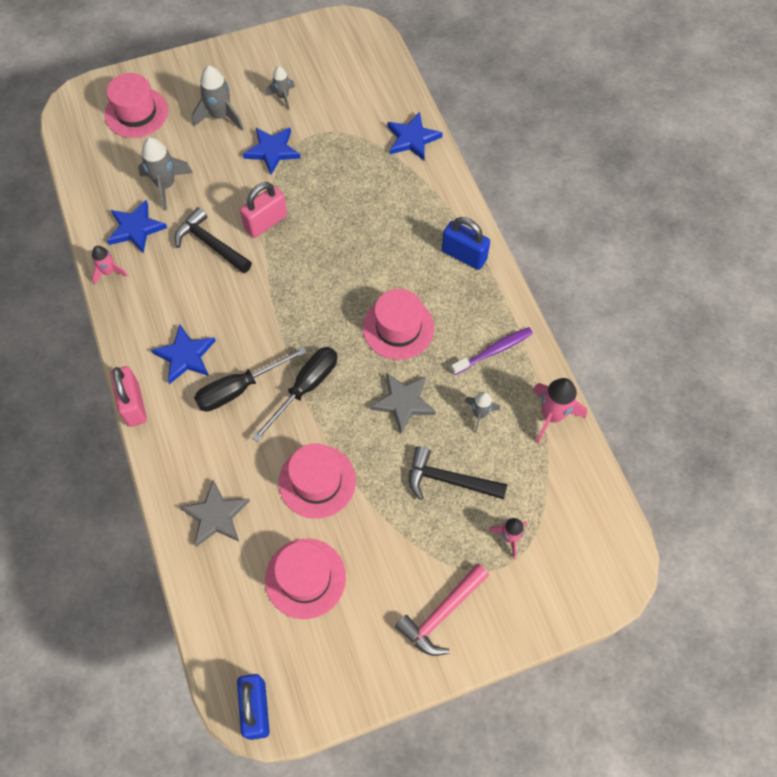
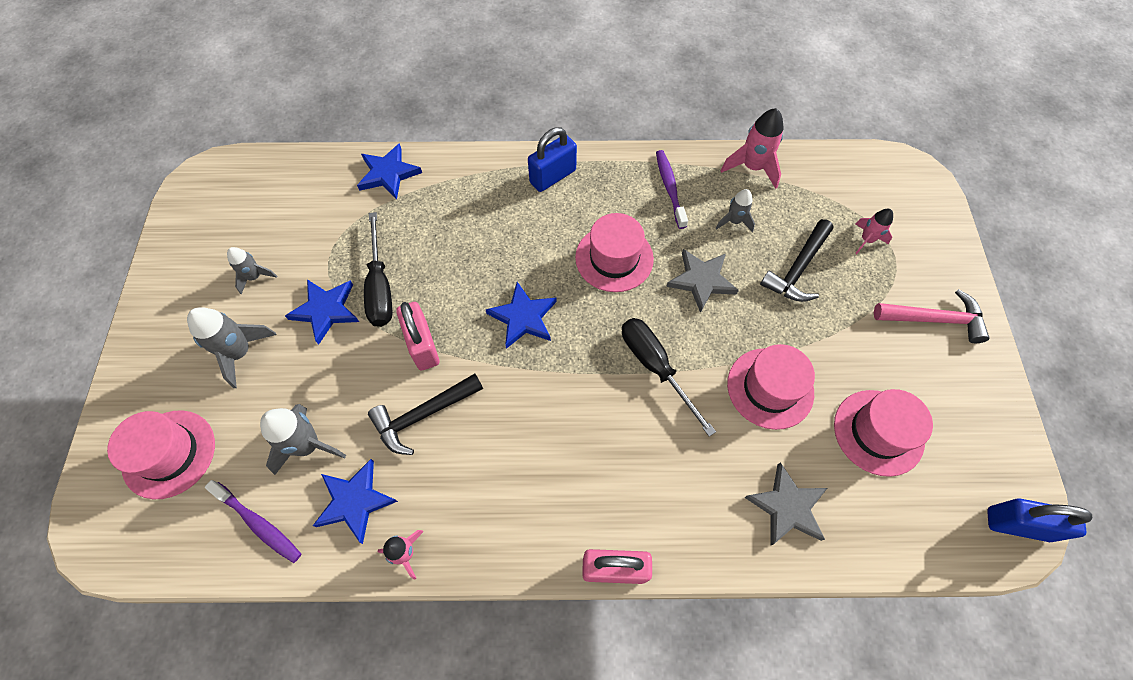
camera: 70 degrees left, 0 degrees up
(105, 182) = (258, 523): none -> purple toothbrush
(185, 356) = (568, 487): blue star -> blue star (523, 317)
(239, 388) = (633, 436): black screwdriver -> black screwdriver (380, 287)
(441, 614) = (934, 319): pink hammer -> pink hammer turned 60 degrees counterclockwise

